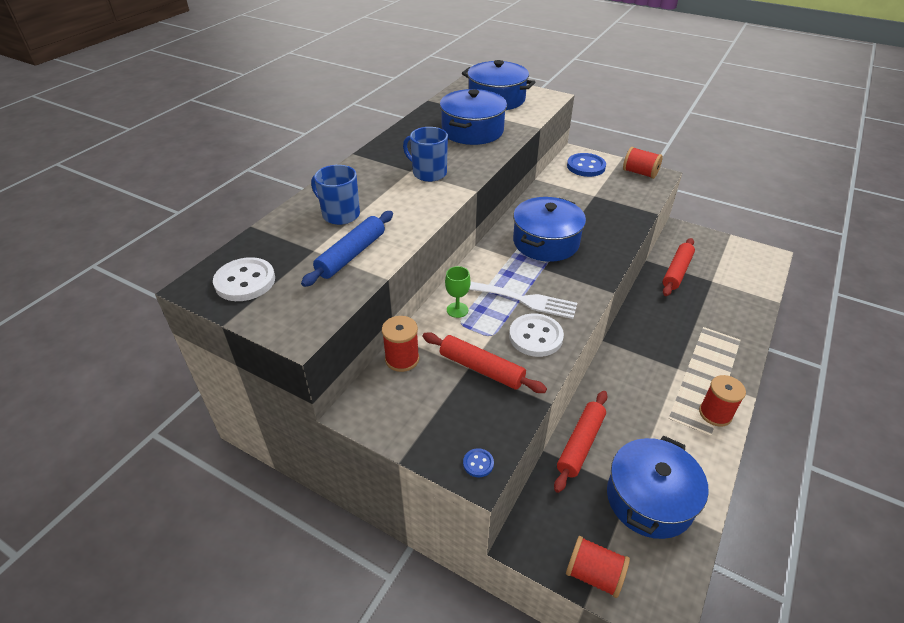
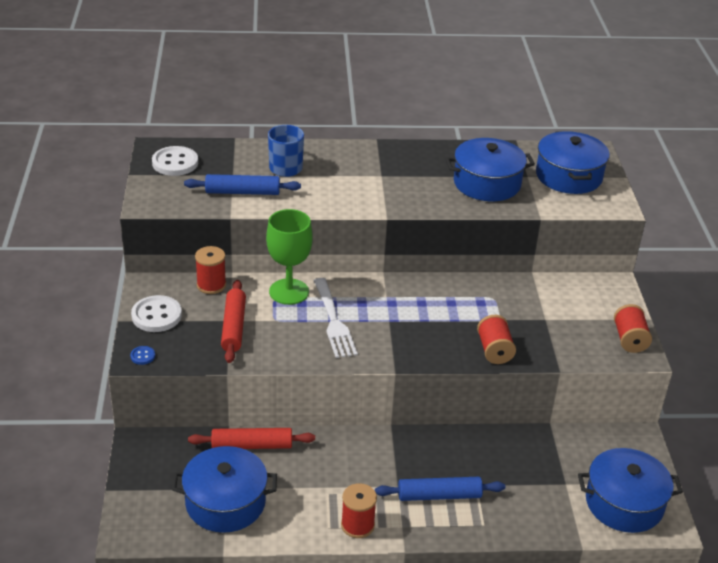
camera: 55 degrees right, 5 degrees down
(428, 173) = (387, 186): blue mug -> none
(457, 310) = (289, 292): green goblet -> green goblet, size x1.95
(535, 336) = (294, 343): white button -> white button (156, 315)
(546, 242) = (430, 310): blue pot -> blue pot (624, 503)
(586, 166) = (596, 298): blue button -> none
(594, 574) = (134, 488): red spool -> red spool (494, 350)
(677, 272) = (553, 451): red rolling pin -> none
(698, 349) = (439, 495): none -> blue rolling pin

